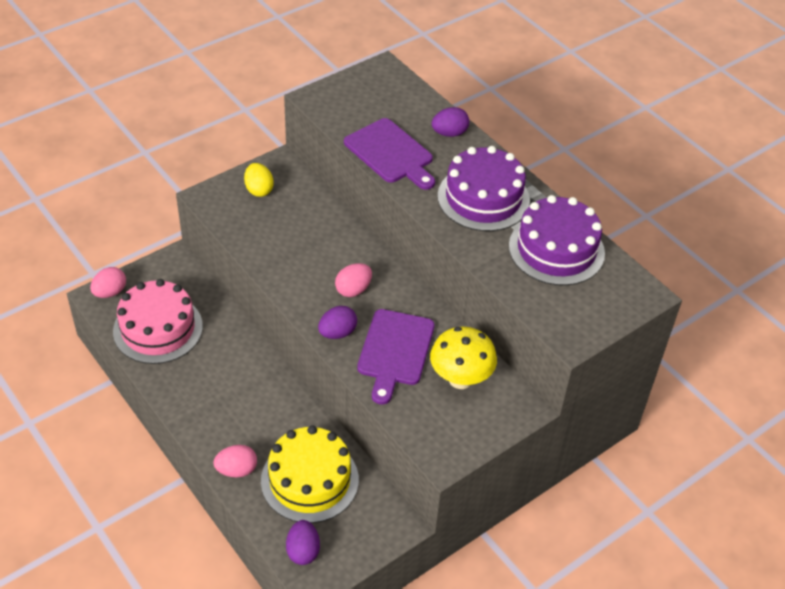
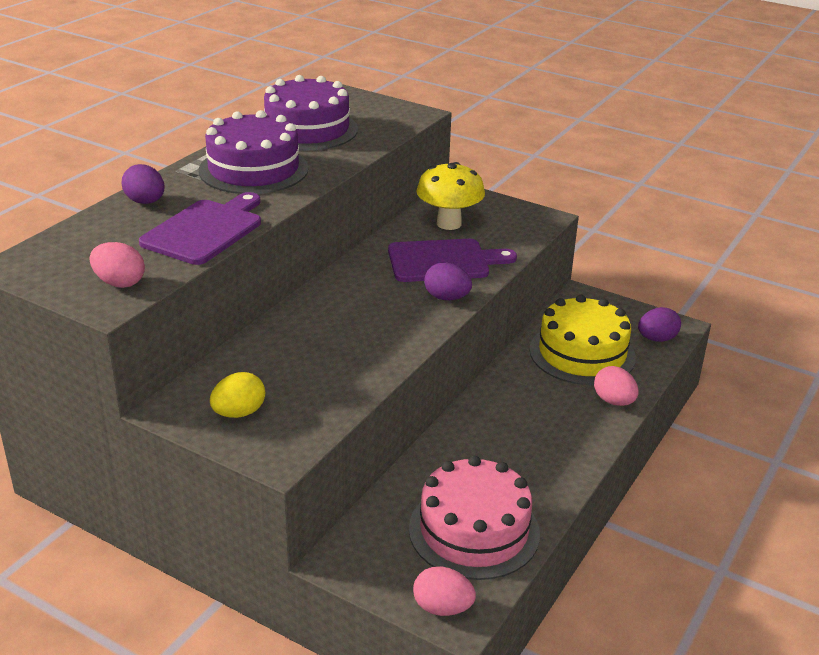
camera: 110 degrees left, 15 degrees down
(353, 290) = (376, 301): pink egg -> pink egg (119, 283)

